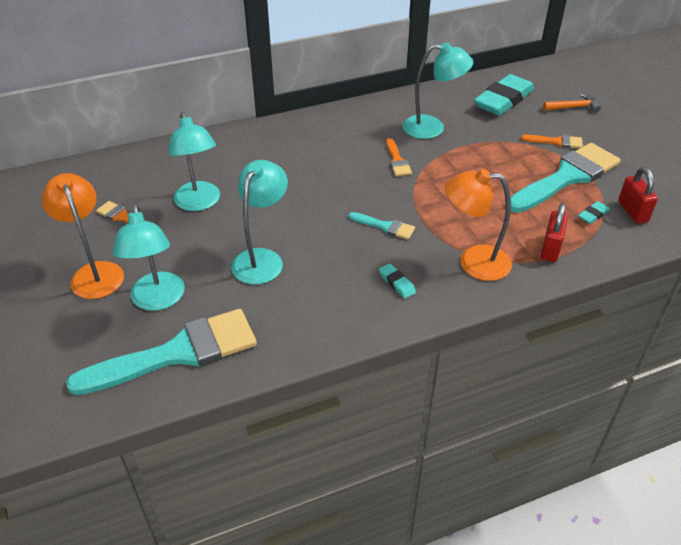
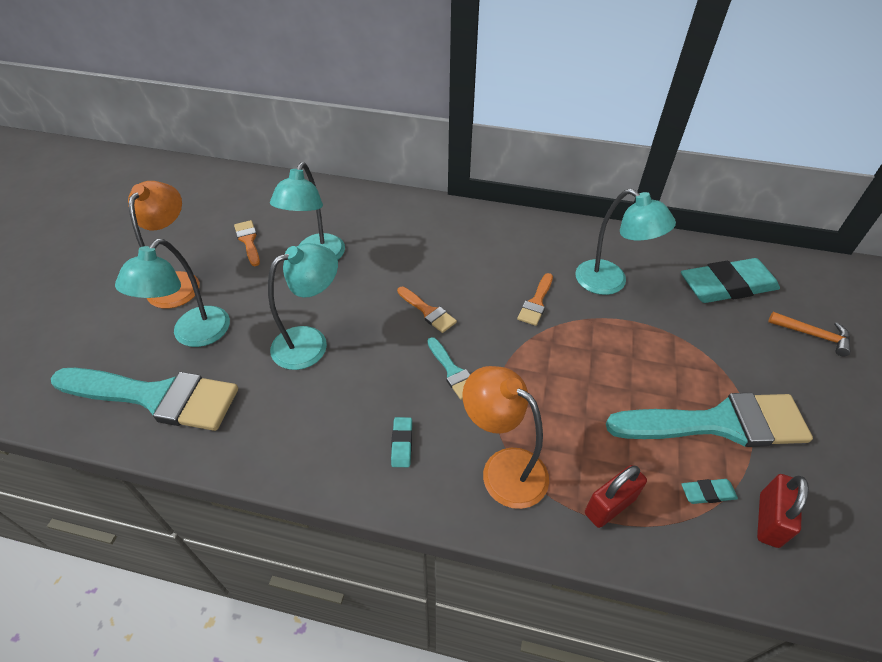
camera: 35 degrees right, 5 degrees up
(556, 142) = (747, 370): orange brush -> orange brush (428, 311)

